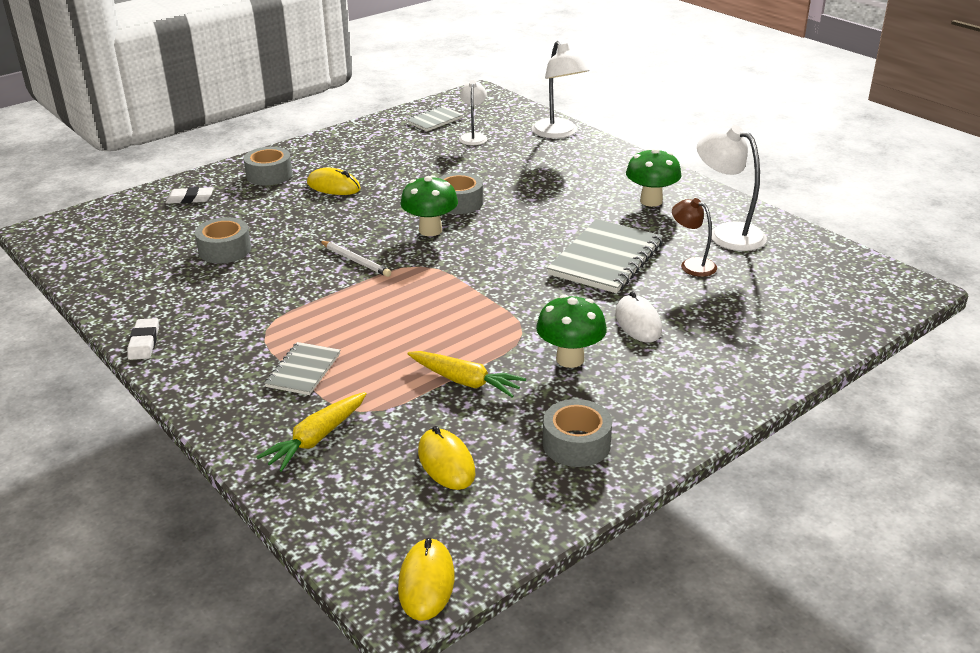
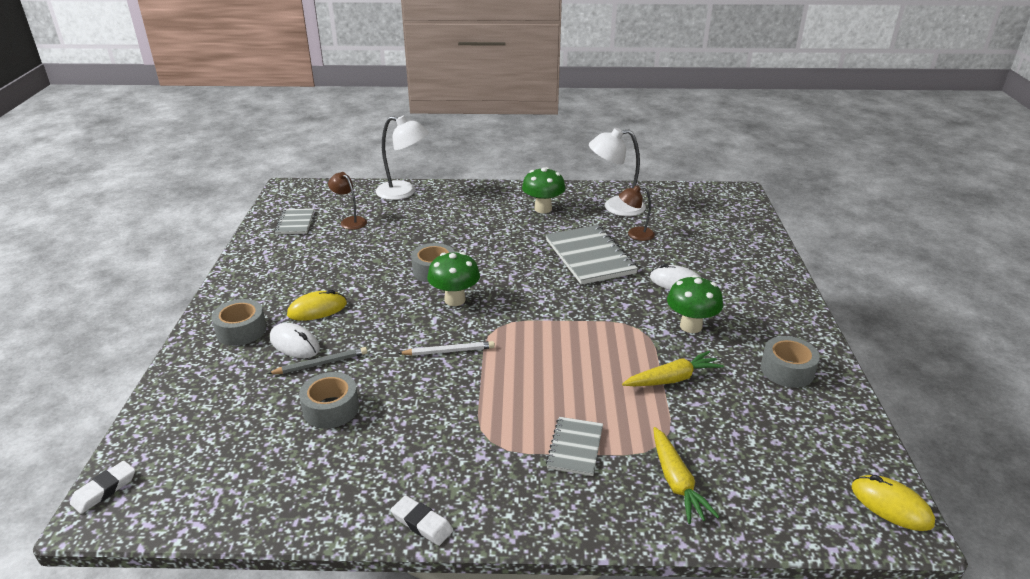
camera: 50 degrees left, 0 degrees up
(190, 199) = (206, 390): white eraser -> white eraser (104, 490)
(270, 221) = (321, 363): none -> grey pencil
(280, 200) = (294, 344): none -> white mouse
(303, 370) = (575, 447): grey notebook -> grey notebook turned 45 degrees clockwise
(446, 462) = (762, 433): yellow mouse -> none
(473, 137) = (350, 221): white lamp -> brown lamp

